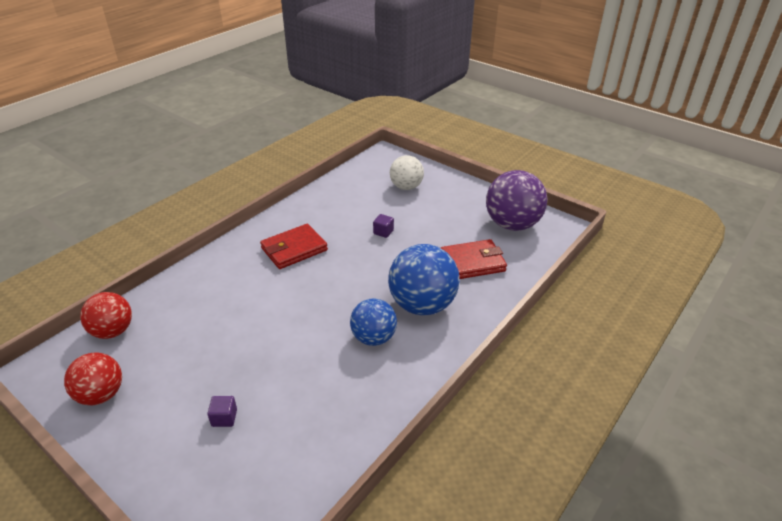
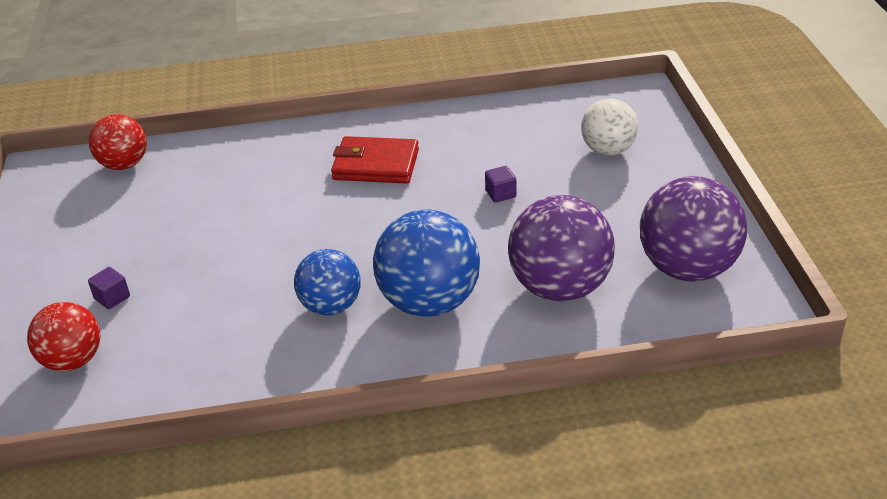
camera: 45 degrees right, 0 degrees up
(101, 394) = (54, 218): red ball -> red ball (73, 360)
(472, 262) = (559, 287): red wallet -> purple ball

